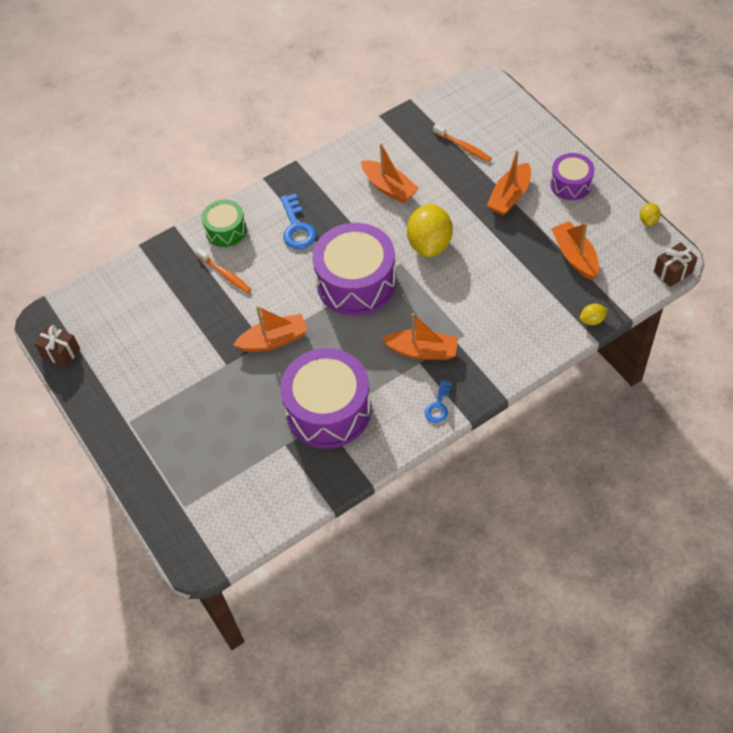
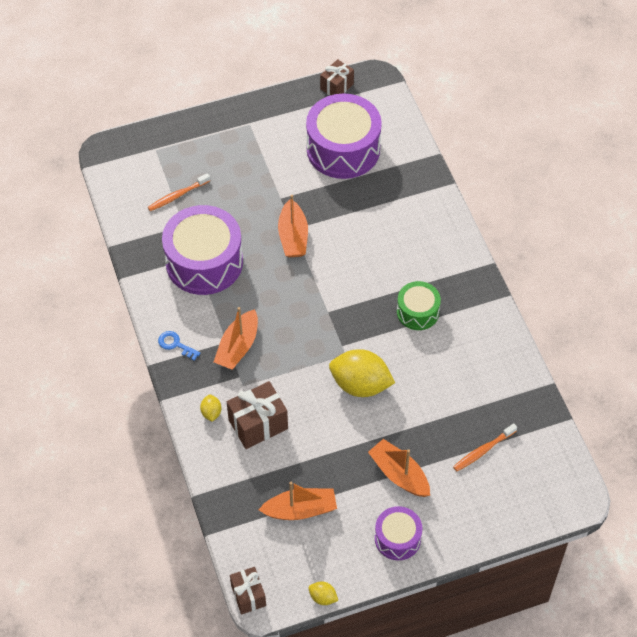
camera: 100 degrees right, 0 degrees up
(225, 274) = (381, 213): orange toothbrush -> orange toothbrush (177, 196)
(226, 230) = (434, 222): green drum -> green drum (417, 312)
(297, 227) = (419, 279): blue key -> none
(356, 282) = (335, 313): purple drum -> purple drum (343, 149)
(389, 187) = (446, 368): orange boat -> none
(502, 311) = (258, 424): none -> brown gift
(592, 320) = (218, 499): yellow lemon -> yellow lemon (211, 412)

